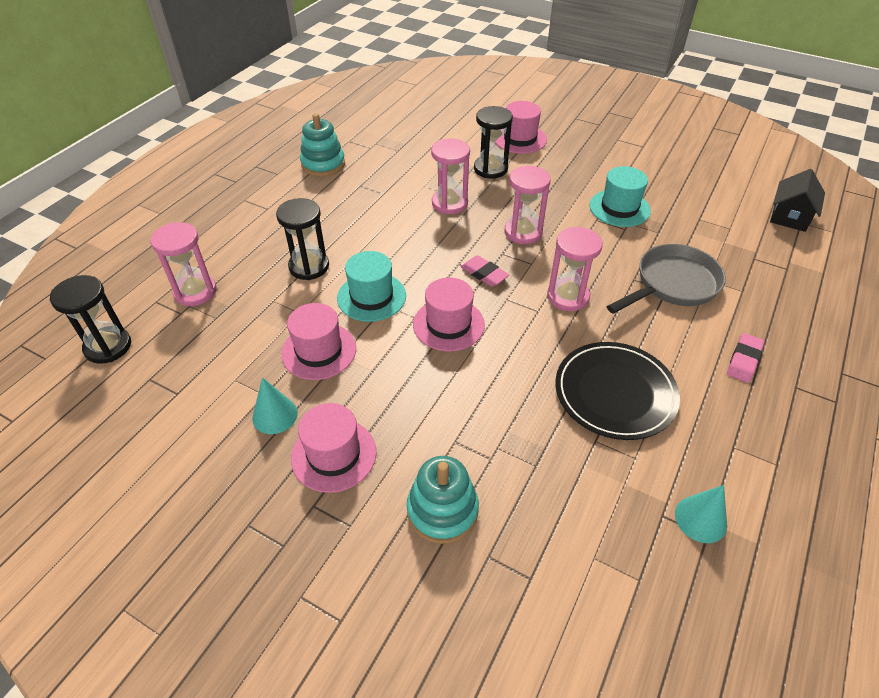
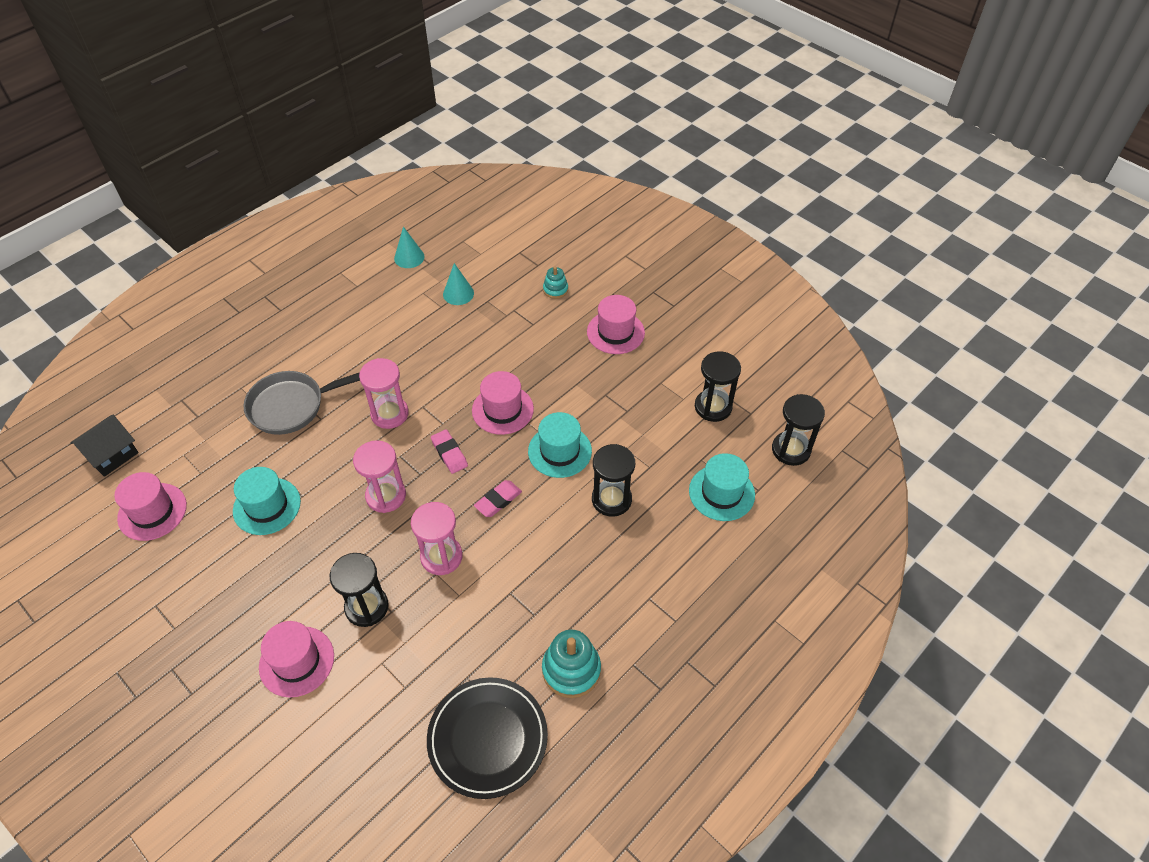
camera: 165 degrees left, 5 degrees up
(195, 292) = (721, 493): pink hourglass -> turquoise hat
(196, 377) = (713, 407): none -> black hourglass
(275, 415) = (653, 366): turquoise cone -> turquoise cone (458, 293)
(319, 351) = (615, 408): pink hat -> pink hat (152, 511)
(442, 510) = (555, 289): turquoise stacking toy -> turquoise stacking toy, size x0.57
(615, 393) = (407, 331): black plate -> black plate (487, 738)
(744, 360) = (297, 334): pink eraser -> pink eraser (498, 500)

